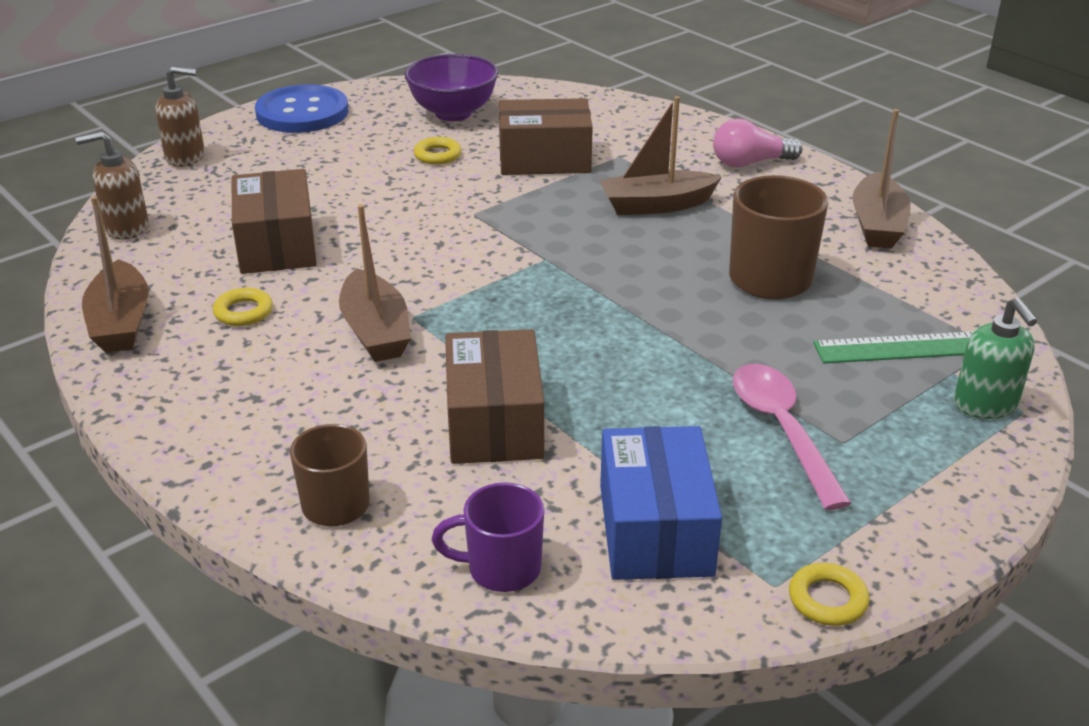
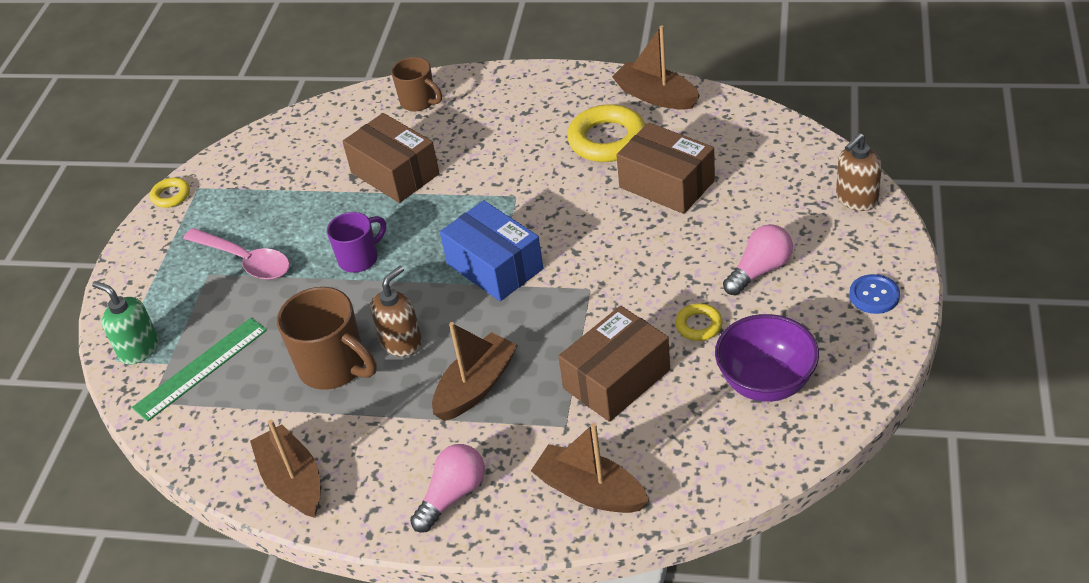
camera: 145 degrees right, 10 degrees up
(126, 228) = (771, 135): brown soap dispenser -> brown soap dispenser (402, 342)
(243, 312) = (607, 140): yellow ring -> yellow ring, size x1.95
(302, 112) = (874, 295): blue button -> blue button, size x0.51
(337, 159) = (760, 270): none -> pink light bulb
(375, 331) = (521, 176): brown boat -> brown boat (590, 491)
(501, 569) = (319, 124): purple mug -> purple mug (360, 258)
(655, 529) = (268, 177): blue box -> blue box (494, 266)

